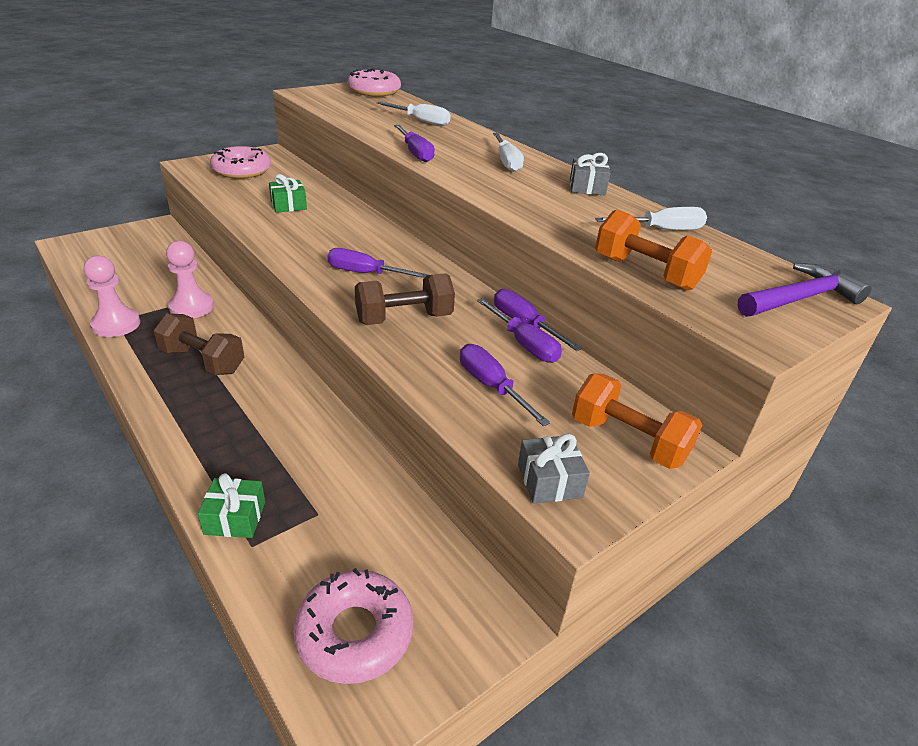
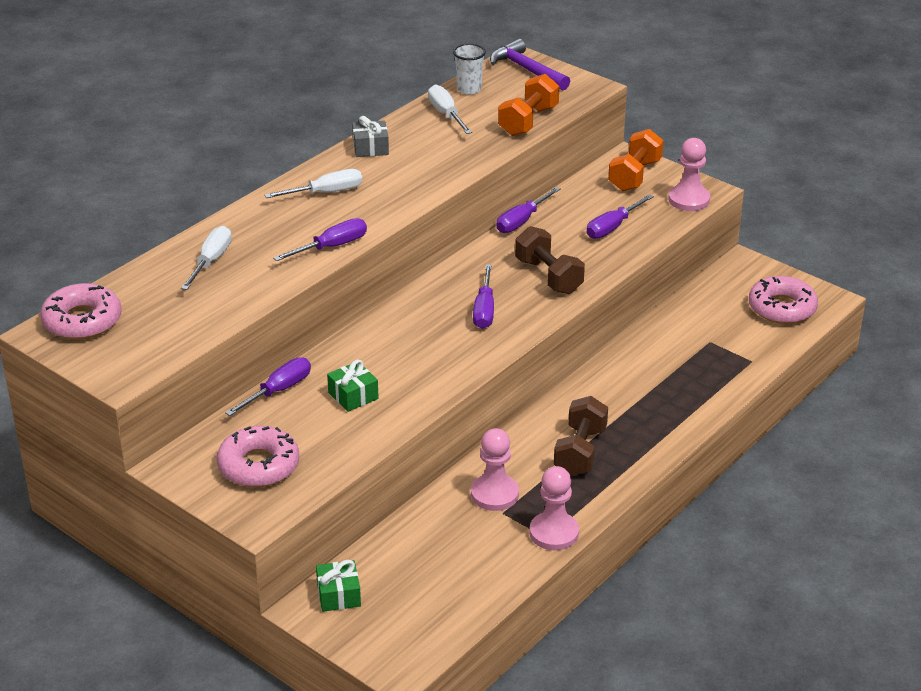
camera: 100 degrees left, 0 degrees up
(235, 518) = (736, 374): green gift -> green gift (338, 595)
(524, 344) = (550, 219): purple screwdriver -> purple screwdriver (279, 390)
(549, 481) = (689, 200): grey gift -> pink pawn
(729, 252) = (469, 89): none -> white cup

